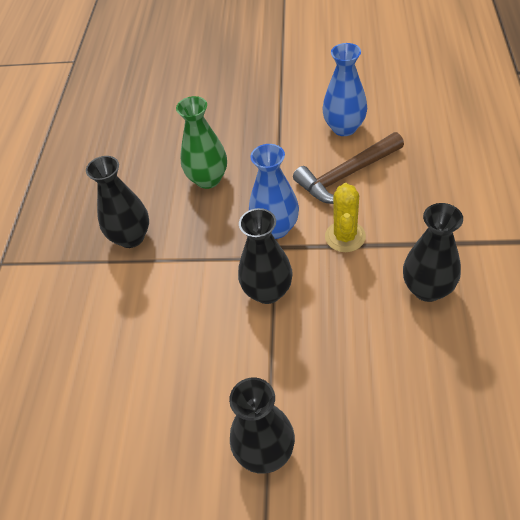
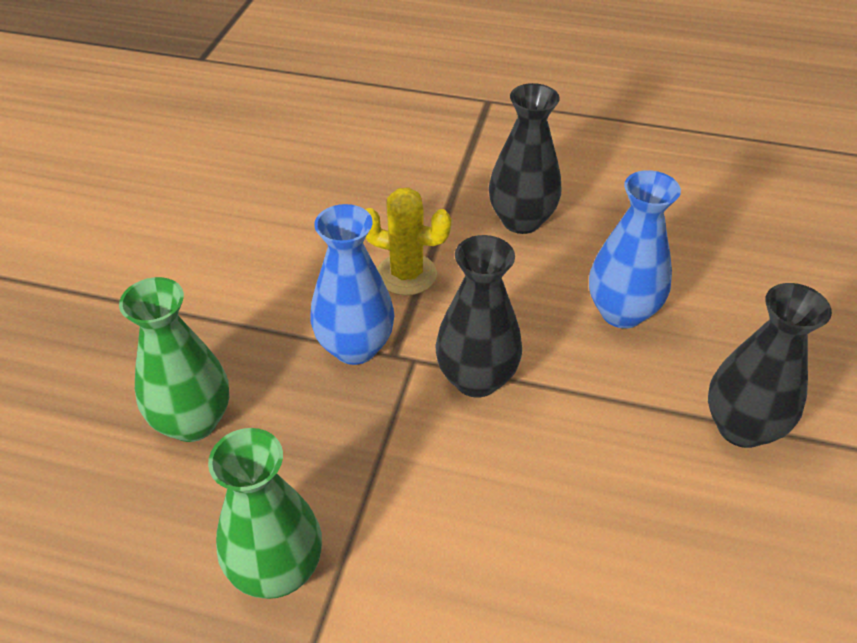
camera: 85 degrees left, 5 degrees down
(131, 237) = (277, 570): black vase -> green vase
(344, 128) = (188, 229): blue vase -> blue vase (621, 312)
(346, 175) = (289, 248): brown hammer -> none

